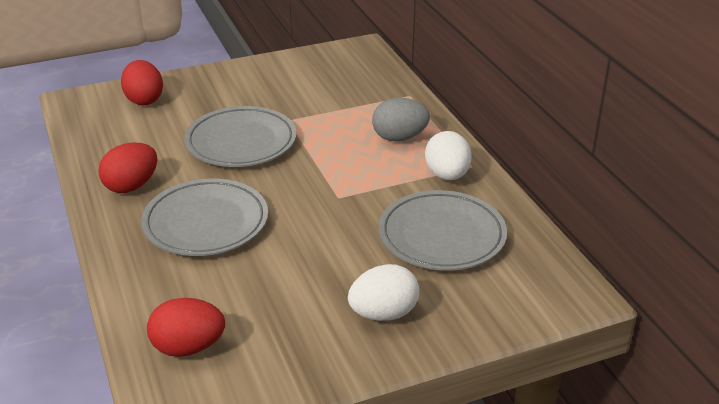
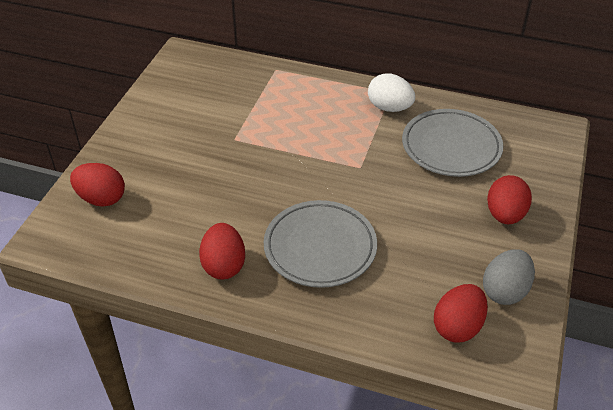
camera: 50 degrees left, 10 degrees up
(241, 142) = (235, 177): grey plate -> none
(383, 314) = (505, 215): white egg -> red egg
(399, 137) = (322, 102): grey egg -> grey egg (505, 291)

